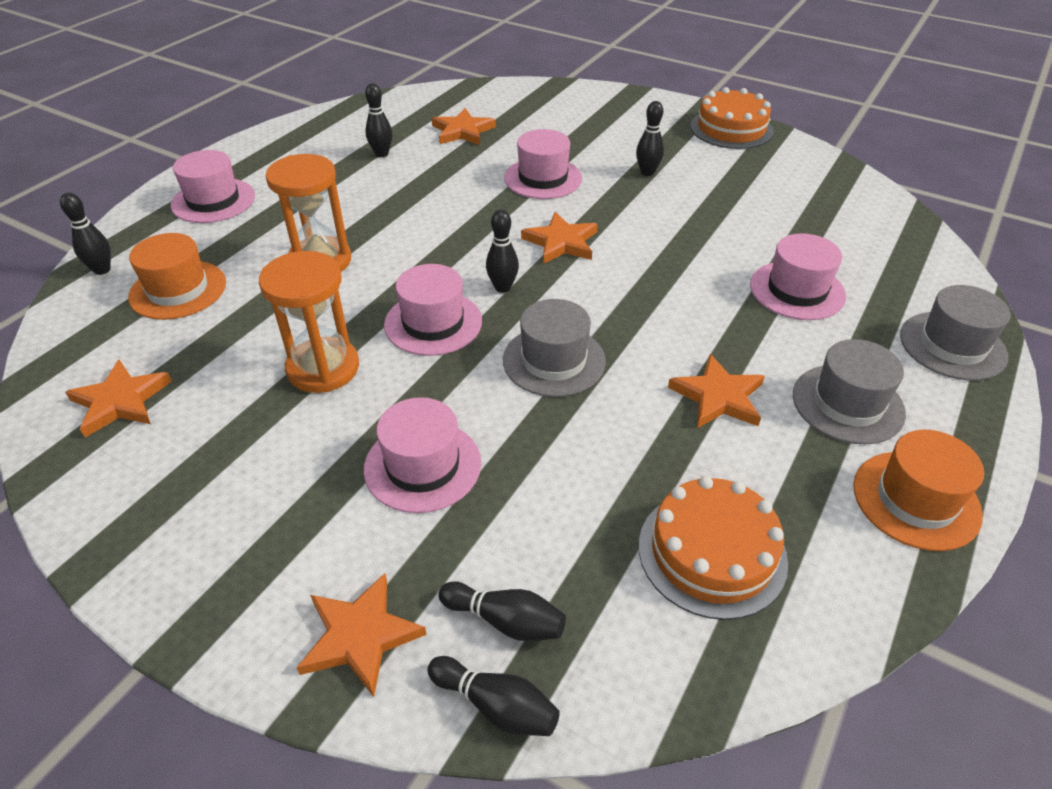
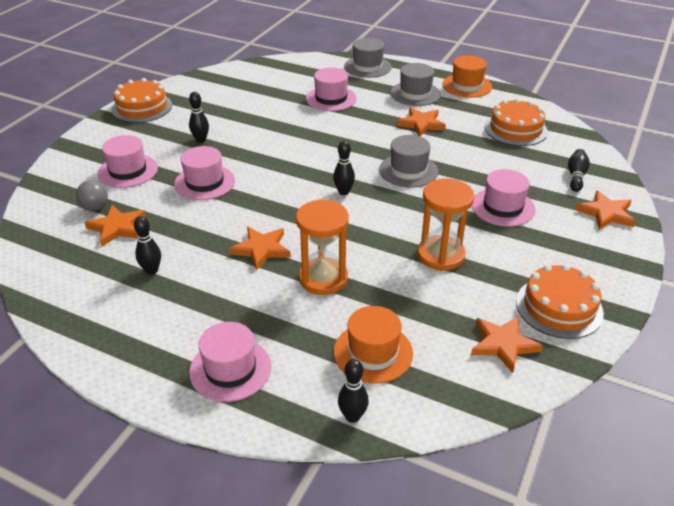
camera: 95 degrees left, 5 degrees down
(151, 480) = (559, 307): none -> orange cake
(433, 323) = (385, 216): pink hat -> pink hat (128, 171)
(496, 705) = (613, 176): black bowling pin -> none
(503, 117) = (95, 207): none -> grey ball
(561, 242) = (290, 172): orange star -> orange star (261, 249)

